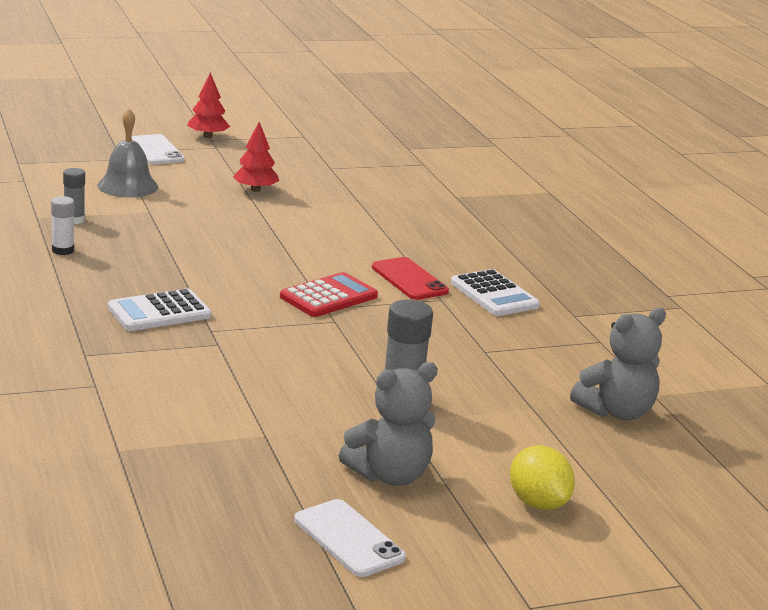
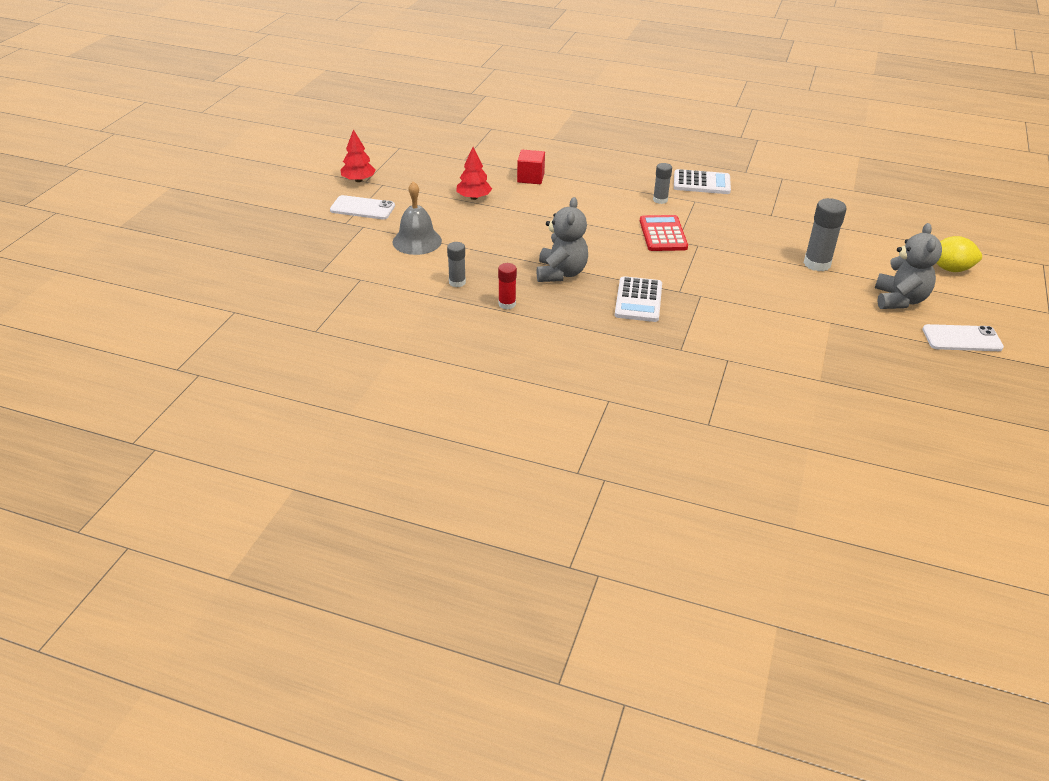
camera: 50 degrees left, 15 degrees up
(63, 250) = (507, 304): white glue stick -> red glue stick
(344, 205) = (530, 178): none -> red cube
(409, 279) = (660, 200): red phone -> grey glue stick
(616, 412) = (865, 207): grey teddy bear -> grey teddy bear (561, 273)

